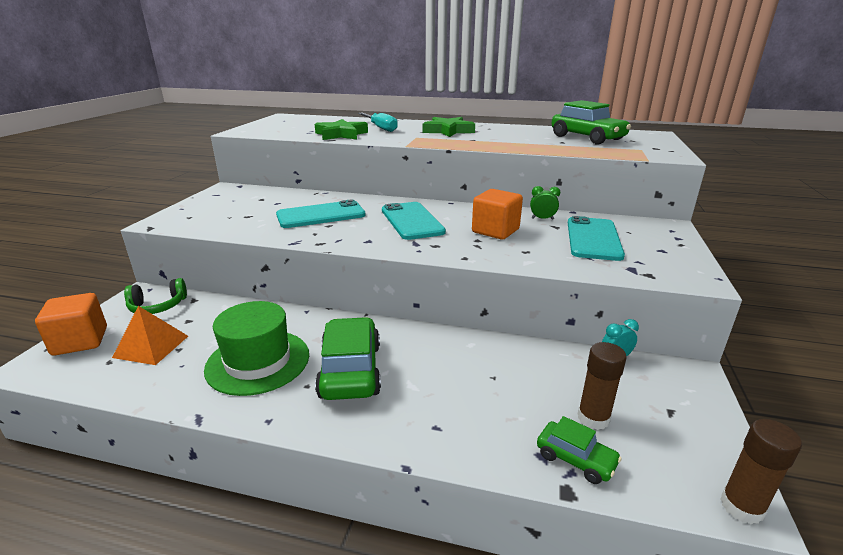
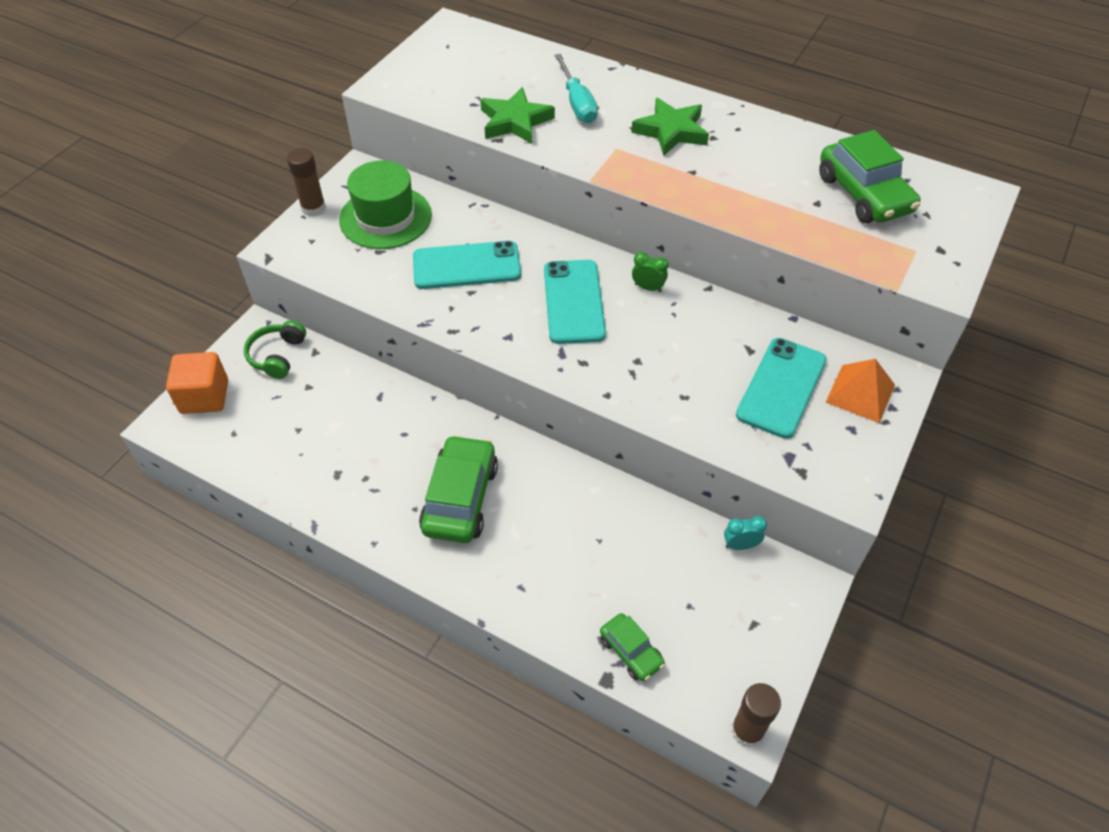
camera: 15 degrees right, 25 degrees up
(151, 346) = (272, 420): orange pyramid -> orange pyramid (860, 393)
(158, 306) = (277, 356): green headphones -> green headphones turned 105 degrees clockwise
(258, 361) = (373, 465): green hat -> green hat (385, 217)
(495, 231) = (668, 345): orange cube -> none
(542, 219) = (742, 328): green clock -> green clock (648, 288)
(593, 418) = (672, 613): brown glue stick -> brown glue stick (313, 208)

